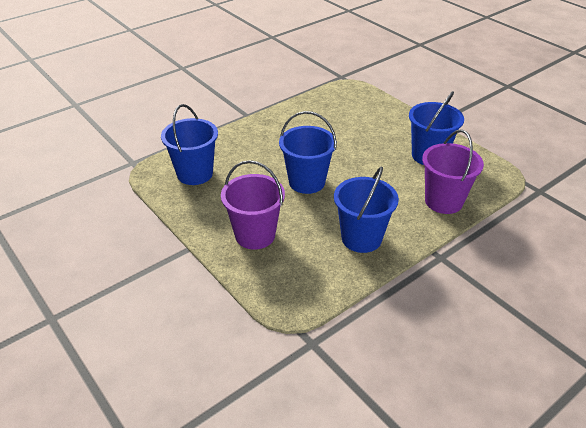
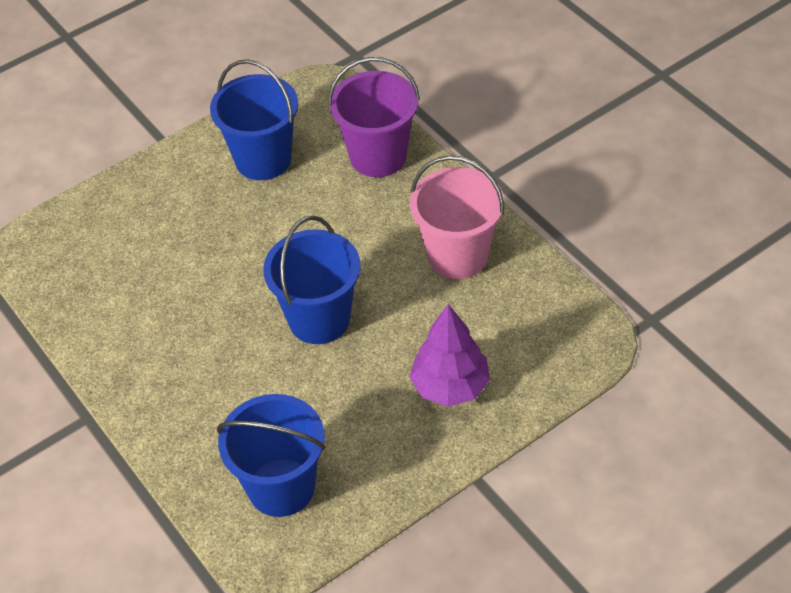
camera: 85 degrees left, 10 degrees up
(255, 235) = (450, 386): purple bucket -> purple tree
(361, 238) = (457, 256): blue bucket -> pink bucket

